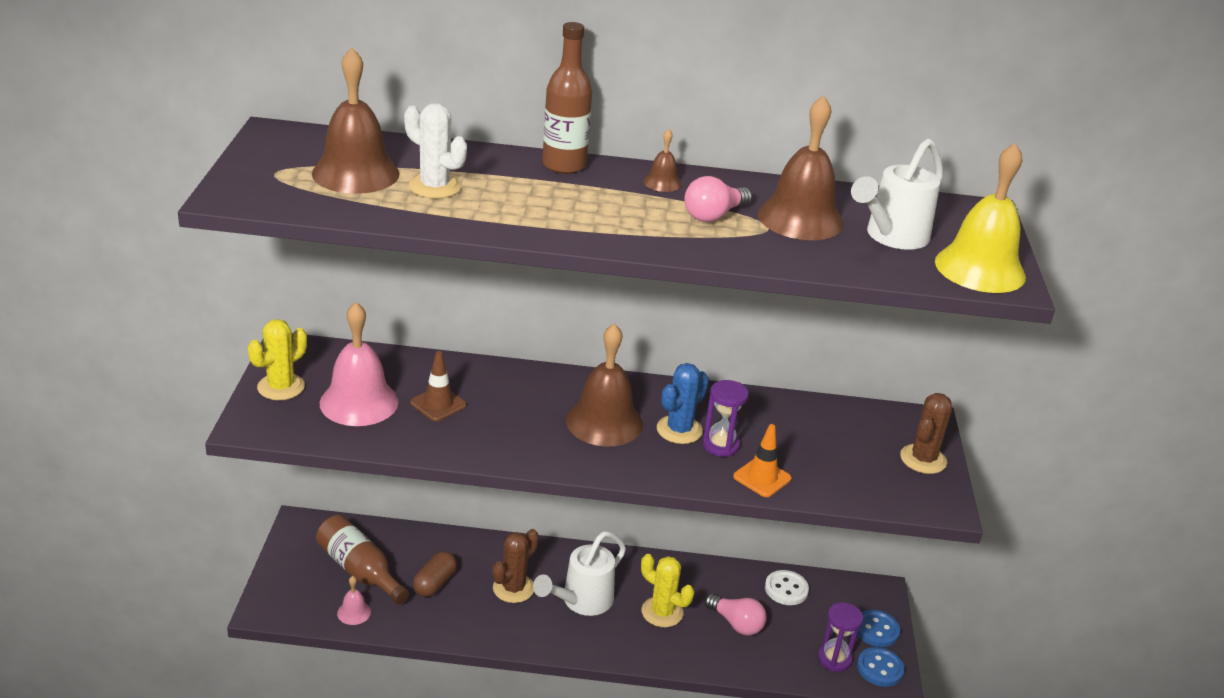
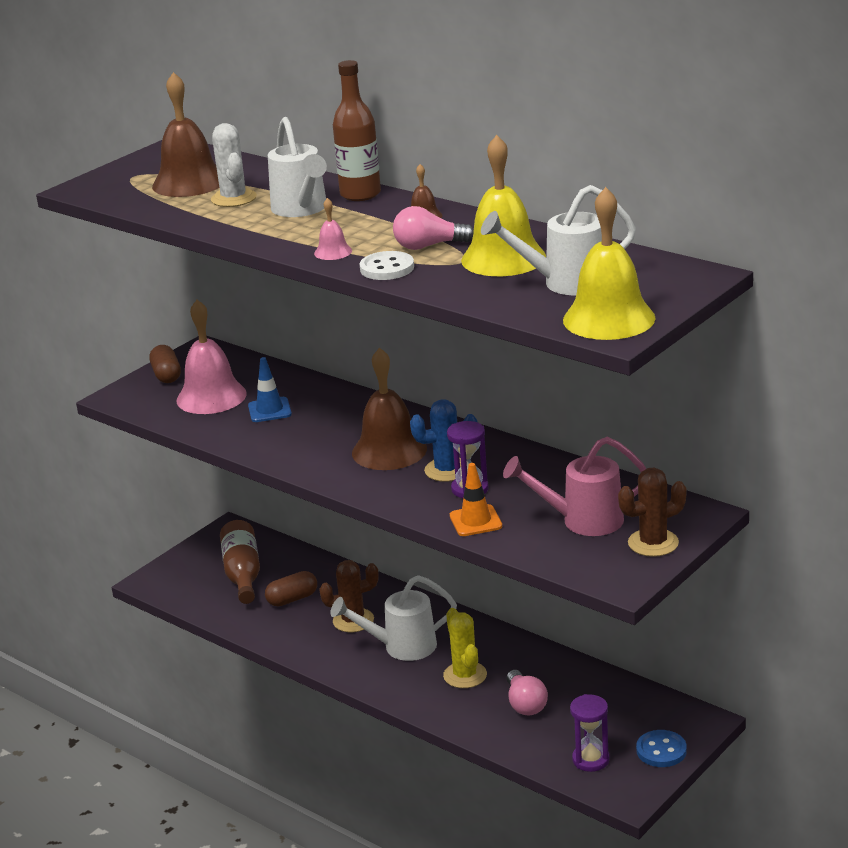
camera: 40 degrees right, 5 degrees down
(281, 387) = (166, 375): yellow cactus -> brown capsule
(354, 612) = (210, 602): pink bell -> pink bell (333, 252)
(438, 404) = (269, 410): brown traffic cone -> blue traffic cone
(528, 191) = (301, 209): none -> white watering can
(786, 589) = (605, 691): white button -> white button (387, 268)
(800, 218) = (503, 258): brown bell -> yellow bell
(847, 452) = (583, 521): none -> pink watering can
(880, 668) = (628, 781): blue button -> none

